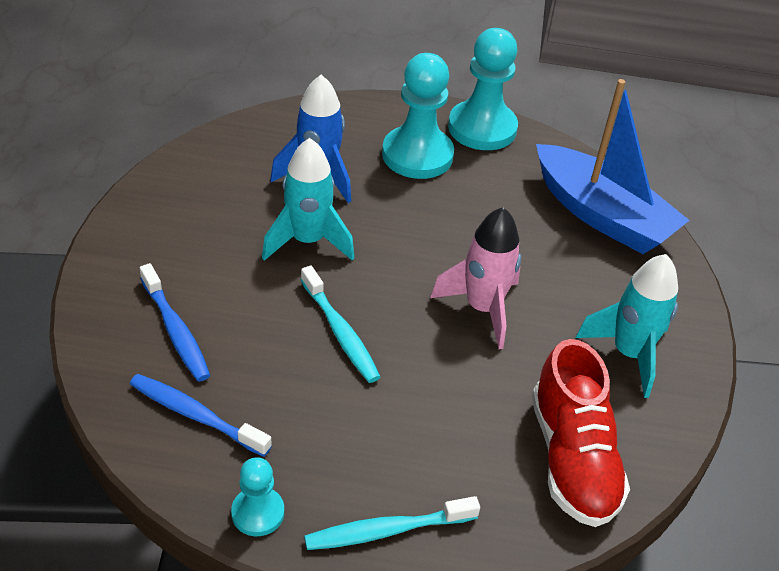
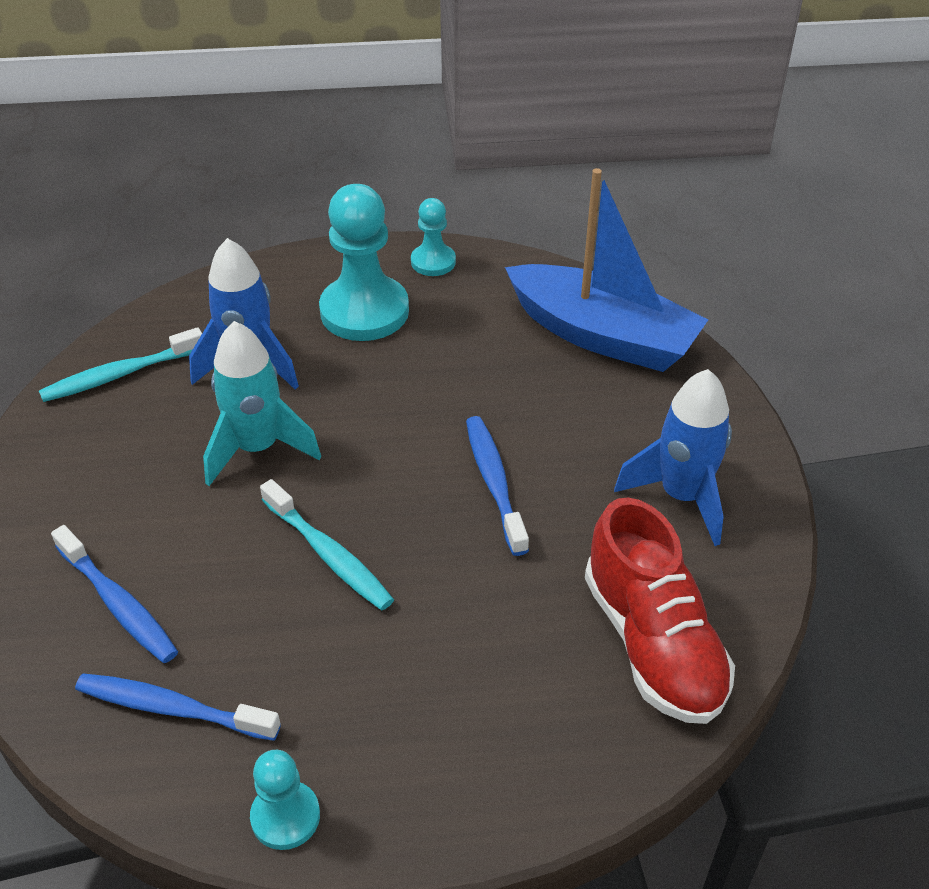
camera: 10 degrees left, 0 degrees up
(387, 530) = (454, 795): turquoise toothbrush -> turquoise toothbrush (120, 374)
(482, 128) = (433, 262): turquoise pawn -> turquoise pawn, size x0.53
(482, 308) = (494, 482): pink rocket -> blue toothbrush
(629, 353) = (681, 496): turquoise rocket -> blue rocket

